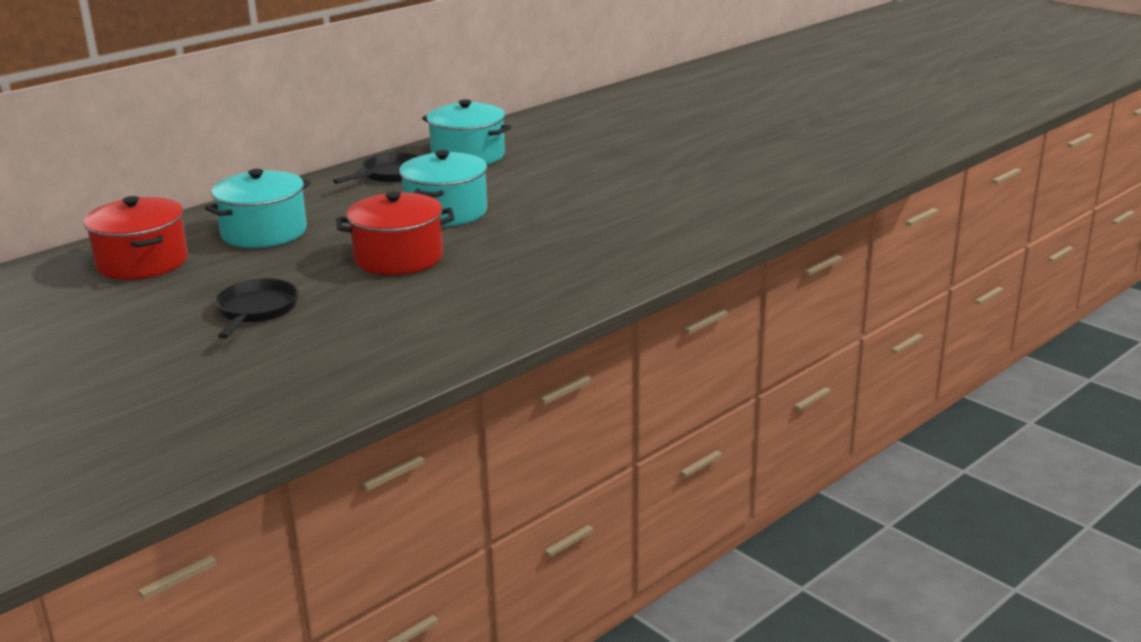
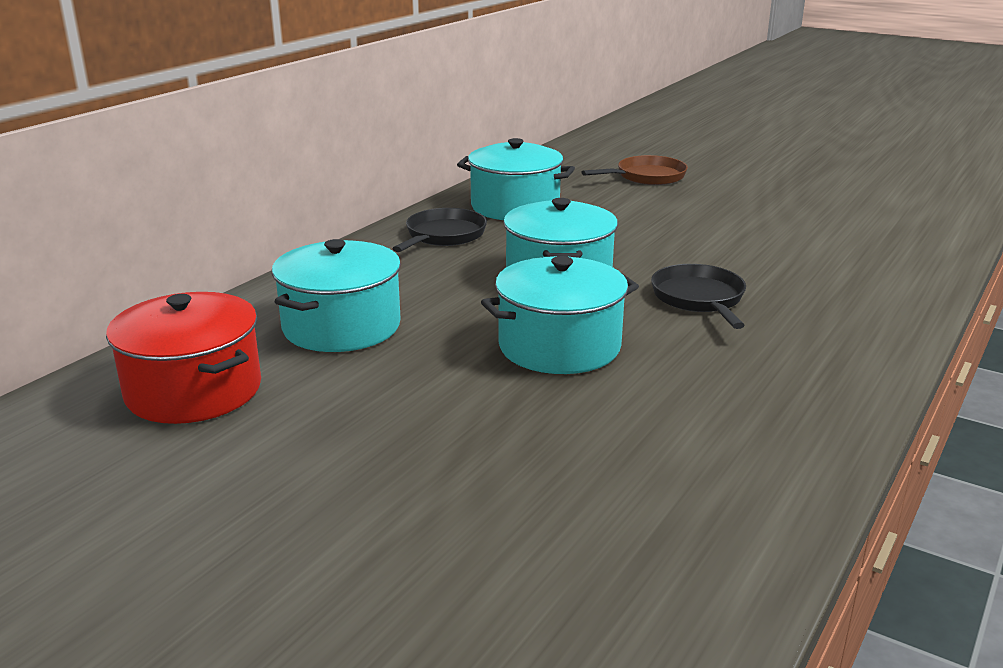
camera: 15 degrees left, 0 degrees up
(256, 310) = (430, 453): black pan -> black pan (699, 299)
(398, 258) = (559, 346): red pot -> turquoise pot
(603, 138) = (647, 177): none -> brown pan

